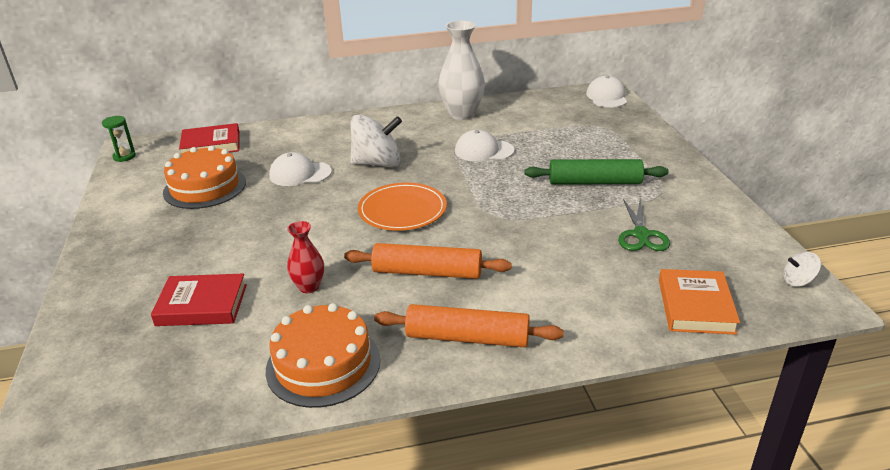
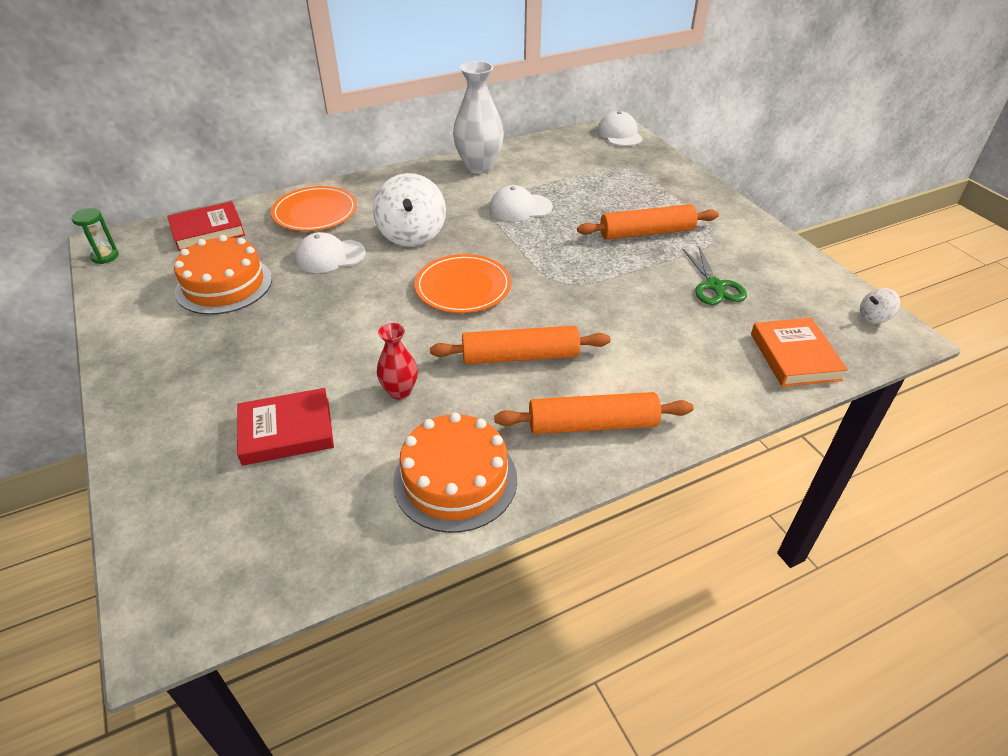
camera: 15 degrees left, 10 degrees up
(303, 138) = (315, 212): none -> orange plate
(377, 163) = (412, 234): white spinning top -> white spinning top turned 105 degrees clockwise
(594, 182) = (646, 233): green rolling pin -> orange rolling pin

